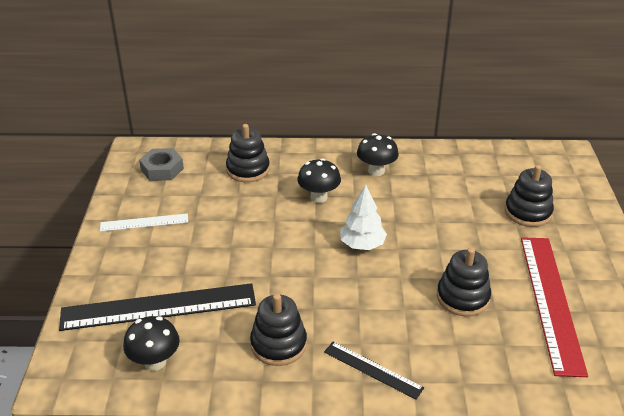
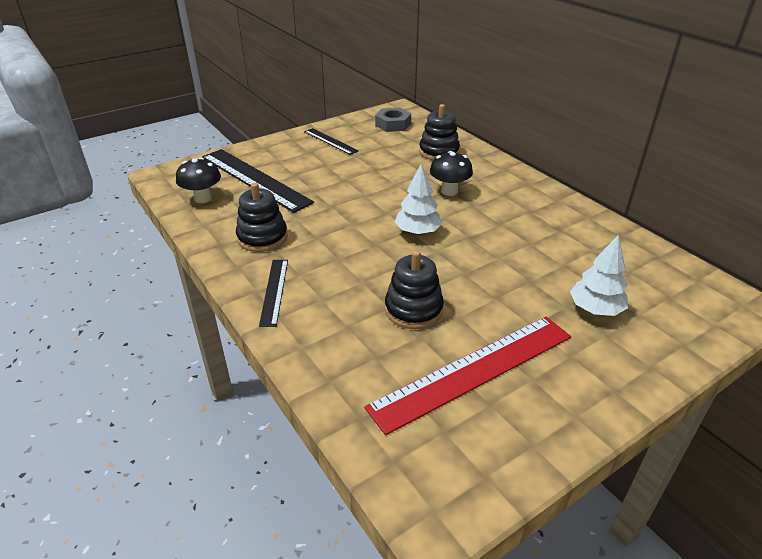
camera: 55 degrees right, 0 degrees up
(144, 222) = (330, 141): white ruler -> black ruler
(376, 171) = (523, 203): black mushroom -> none
(528, 212) = (595, 309): black stacking toy -> white tree

